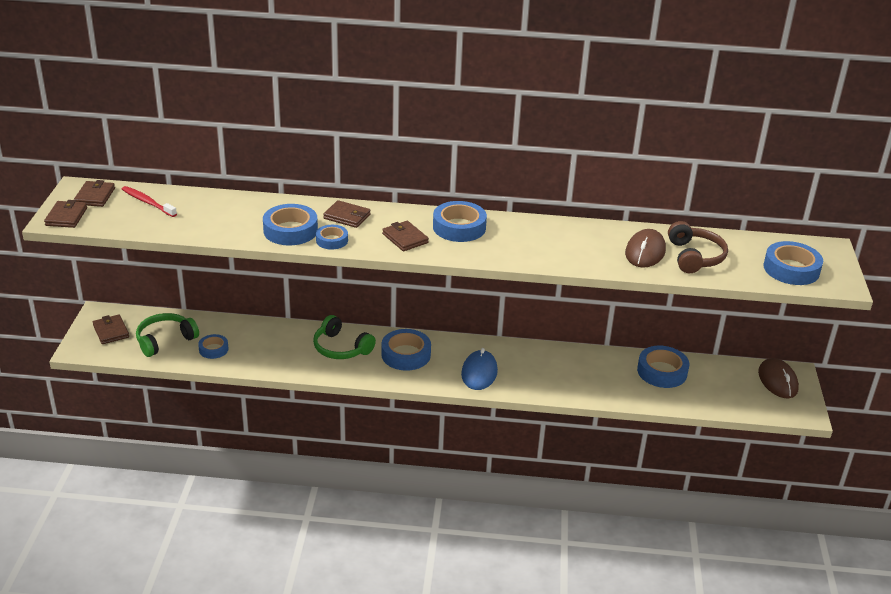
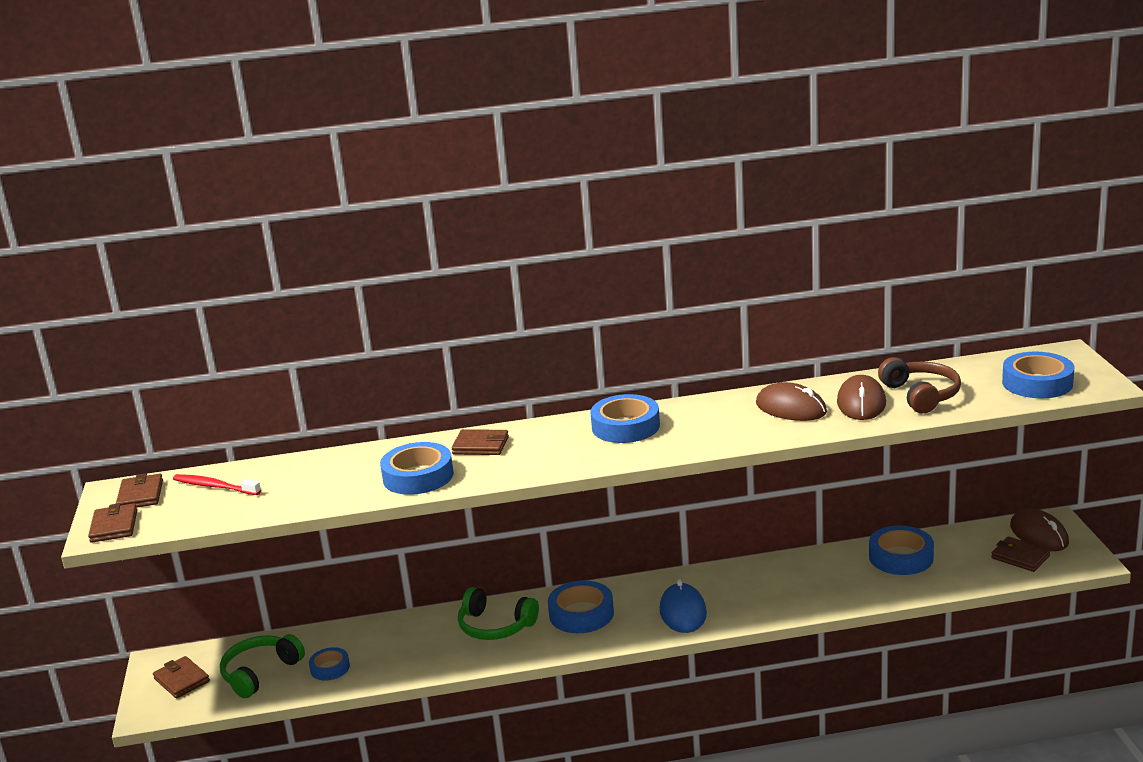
camera: 10 degrees left, 10 degrees down
(332, 240) = (476, 475): blue tape -> none
(405, 238) = (566, 453): brown wallet -> brown wallet (1020, 557)
(589, 243) = (791, 408): none -> brown mouse

